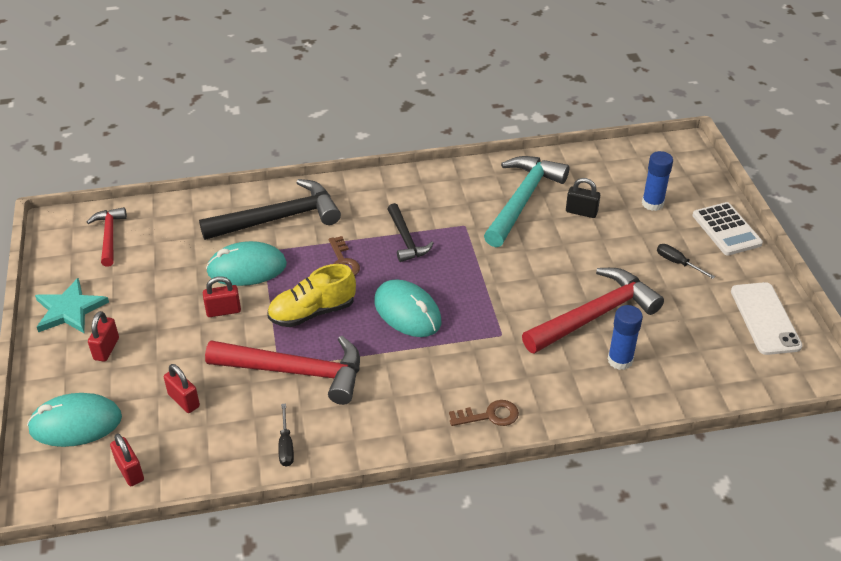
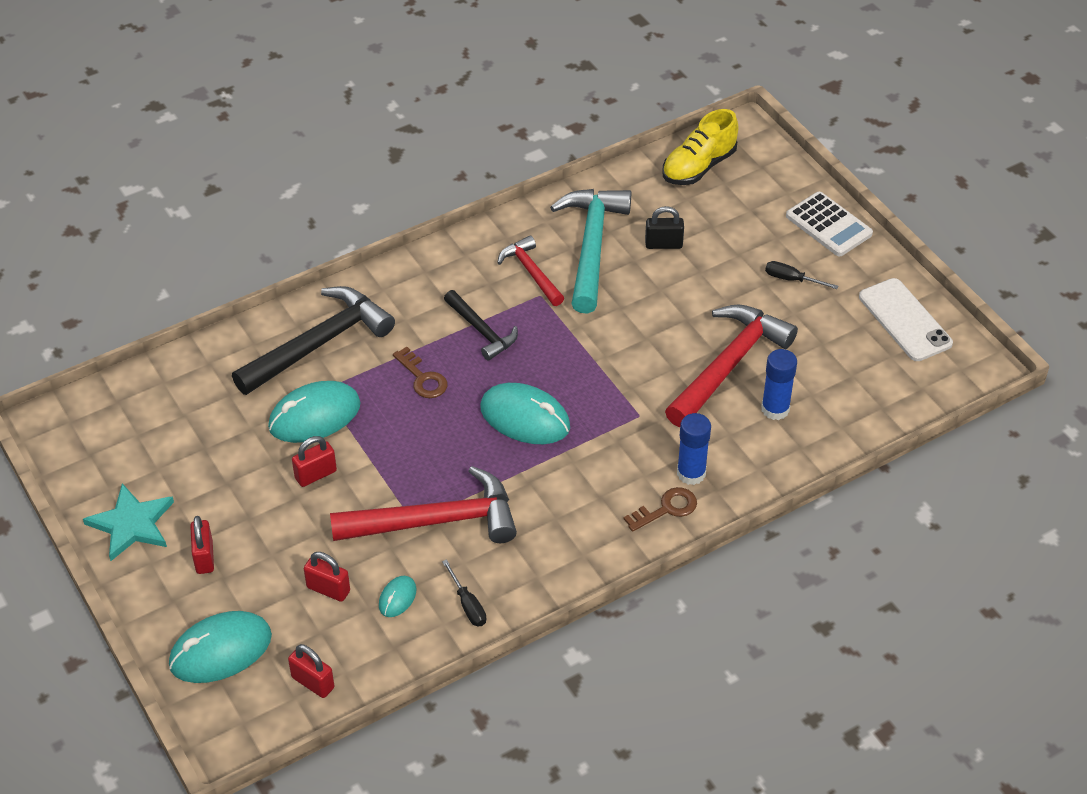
camera: 20 degrees left, 5 degrees up
(109, 236) = (124, 421): red hammer -> red hammer (531, 272)
(233, 423) = (397, 598): none -> turquoise mouse
(312, 312) = (418, 448): yellow shoe -> yellow shoe (698, 167)
(652, 203) = (737, 213): blue glue stick -> blue glue stick (691, 473)

